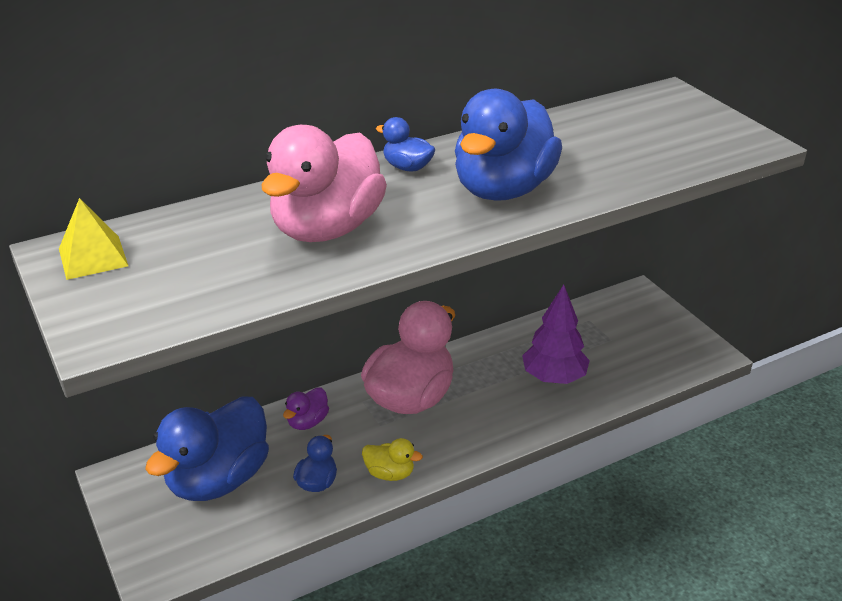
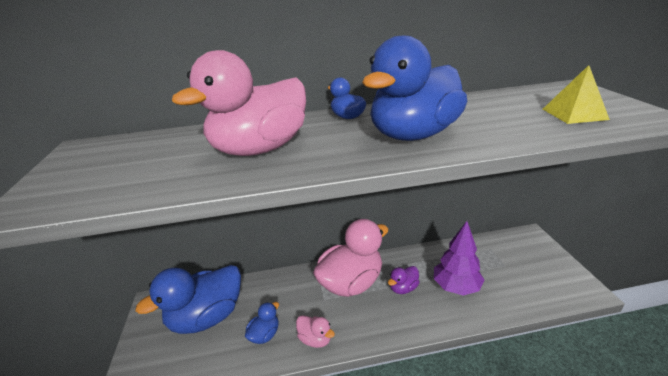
camera: 20 degrees right, 5 degrees down
(93, 257) = (95, 152): yellow pyramid -> yellow pyramid (574, 114)
(307, 422) = (279, 287): purple duck -> purple duck (403, 288)
(390, 473) = (315, 339): yellow duck -> pink duck

